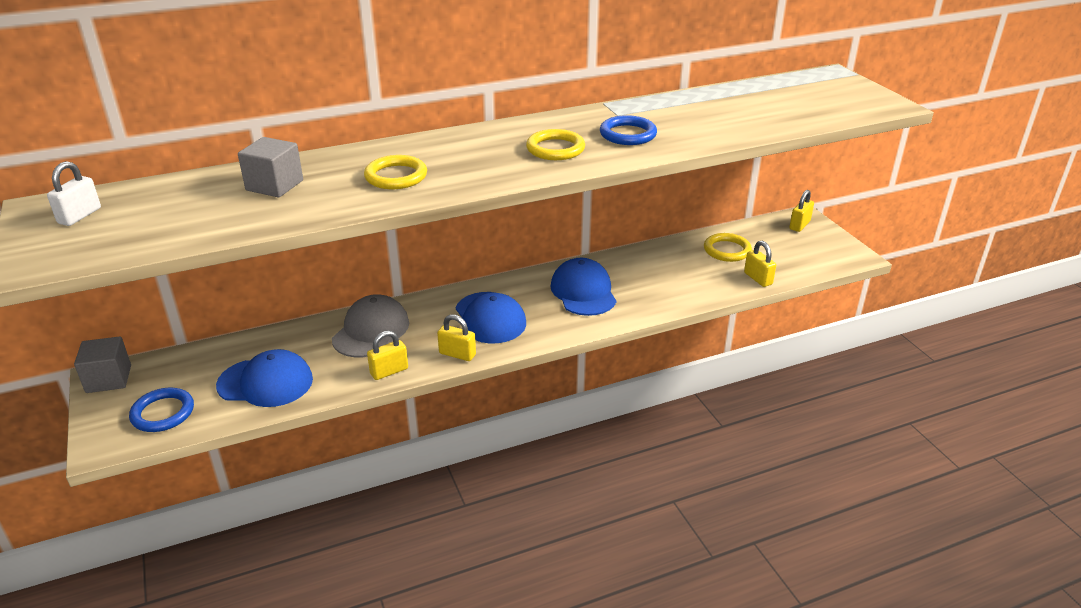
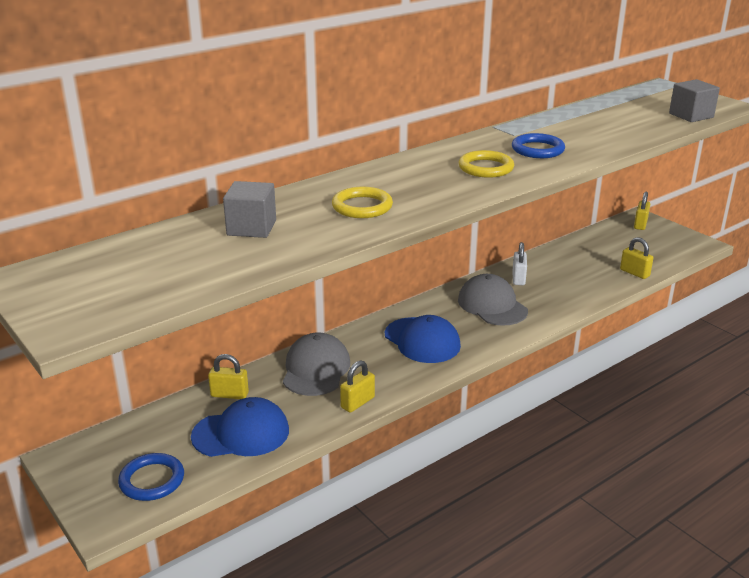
camera: 15 degrees left, 5 degrees down
(79, 216) = (74, 279): white padlock -> white padlock (518, 278)
(109, 379) = (70, 458): grey cube -> grey cube (691, 115)
(457, 354) = (412, 377): yellow padlock -> yellow padlock (229, 394)
(583, 292) = (492, 305): blue cap -> grey cap
(727, 250) = (593, 253): yellow ring -> none

